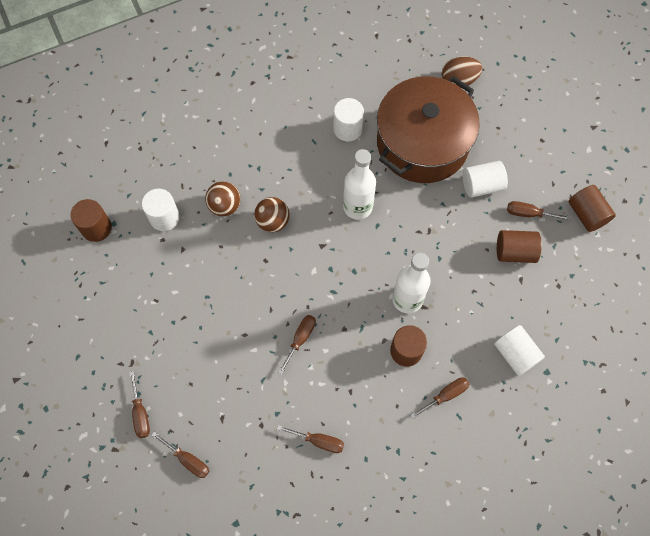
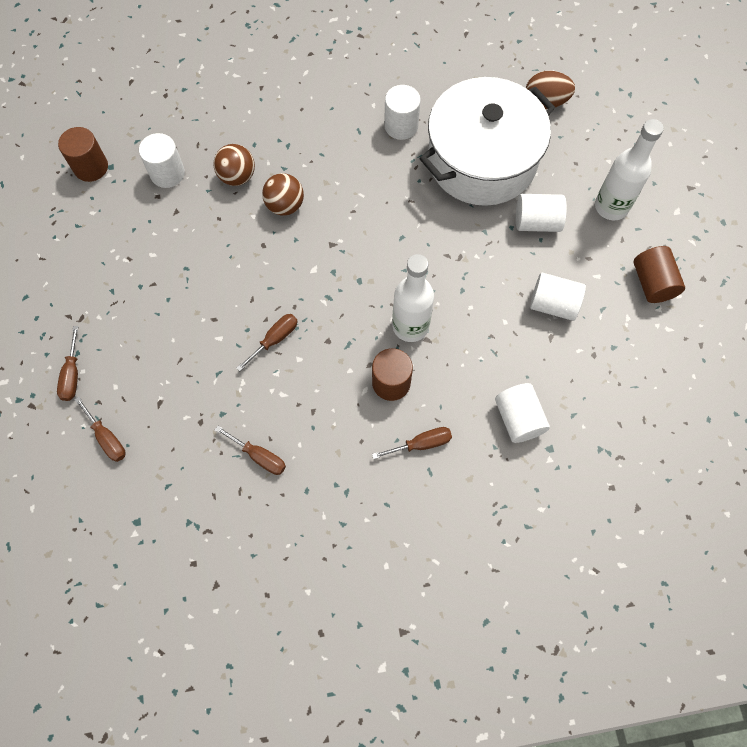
camera: 15 degrees right, 0 degrees up
(357, 207) = (385, 212): white bottle -> white bottle (611, 207)
(422, 143) = (482, 160): brown pot -> white pot
(515, 252) = (553, 304): brown cylinder -> white cylinder
(528, 213) = (582, 266): brown screwdriver -> none

